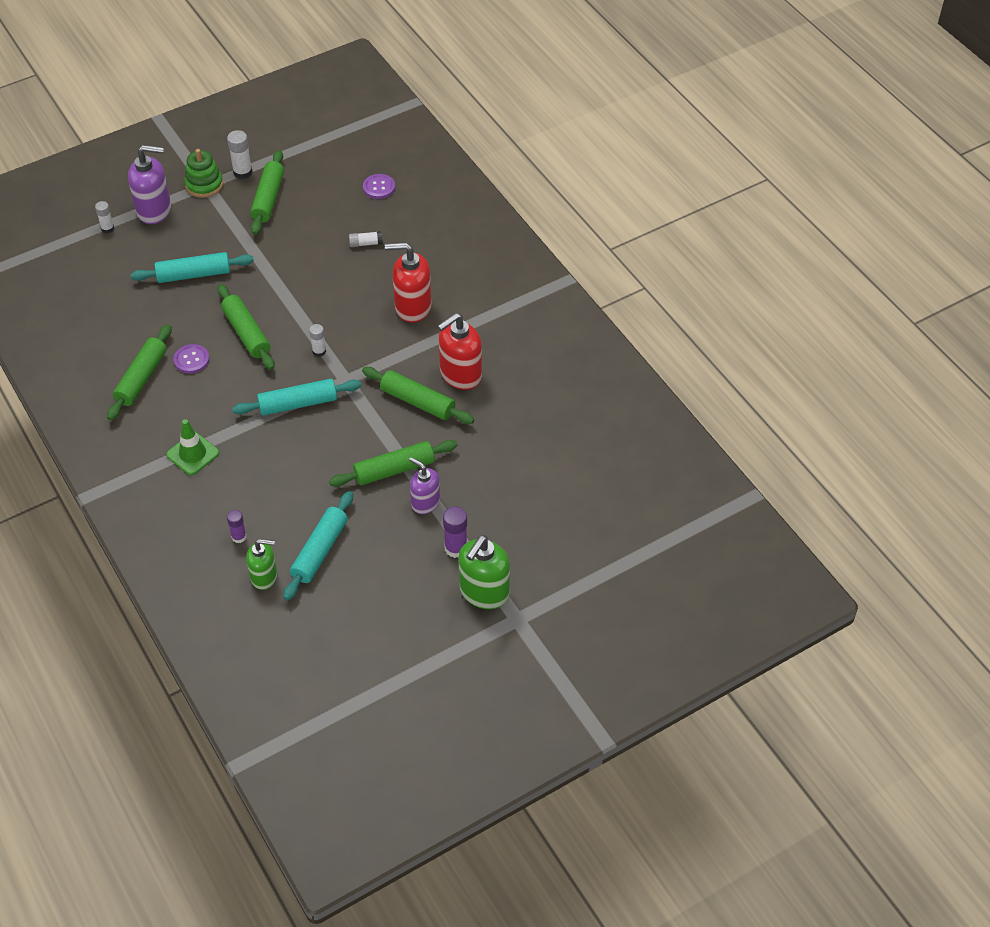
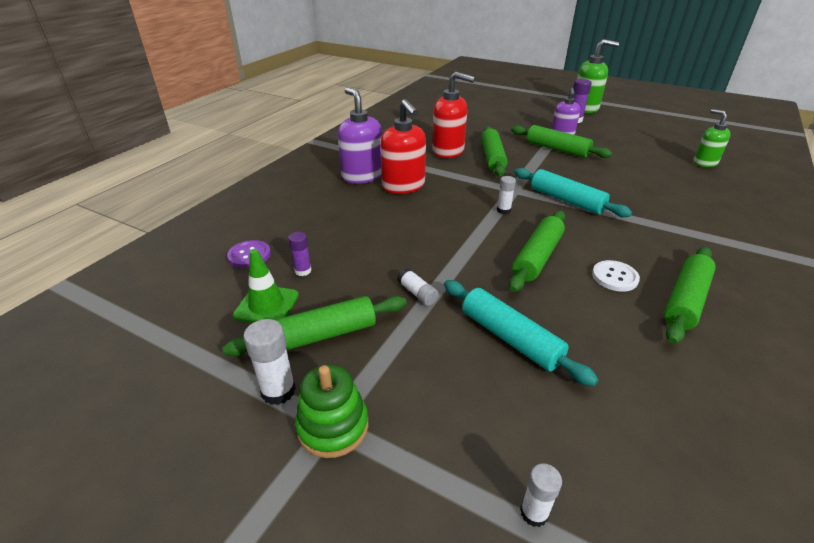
camera: 120 degrees left, 15 degrees down
(141, 378) = (685, 301): green rolling pin -> green rolling pin turned 45 degrees counterclockwise
(154, 210) = (436, 463): purple soap dispenser -> purple soap dispenser (362, 176)
(191, 360) = (614, 277): purple button -> white button
(193, 454) = (691, 228): green traffic cone -> green traffic cone (267, 305)
(239, 537) = (703, 181): purple glue stick -> purple glue stick (303, 270)
(320, 551) = (653, 152): turquoise rolling pin -> none
(365, 243) = (346, 233): white glue stick -> white glue stick (417, 293)

